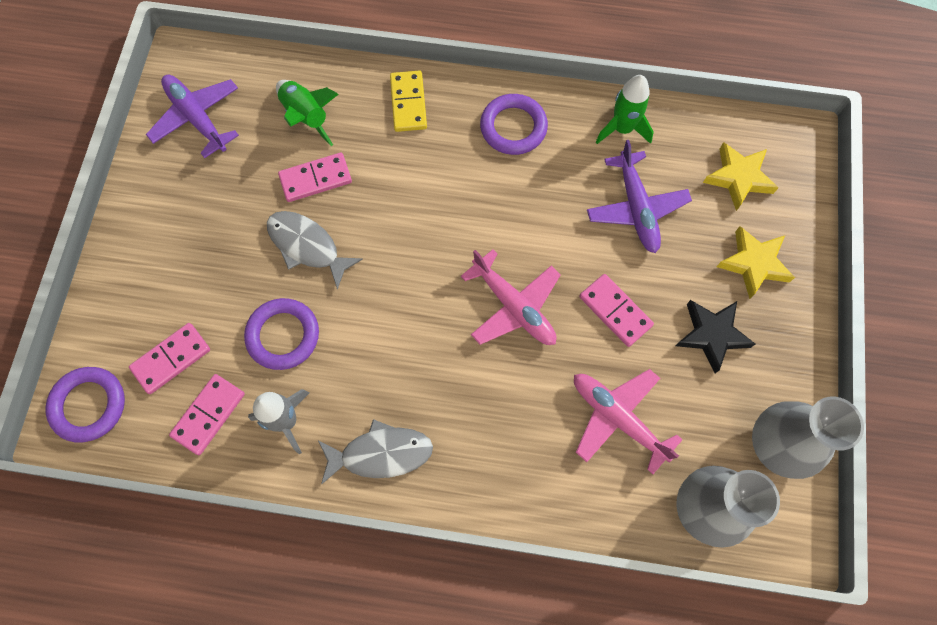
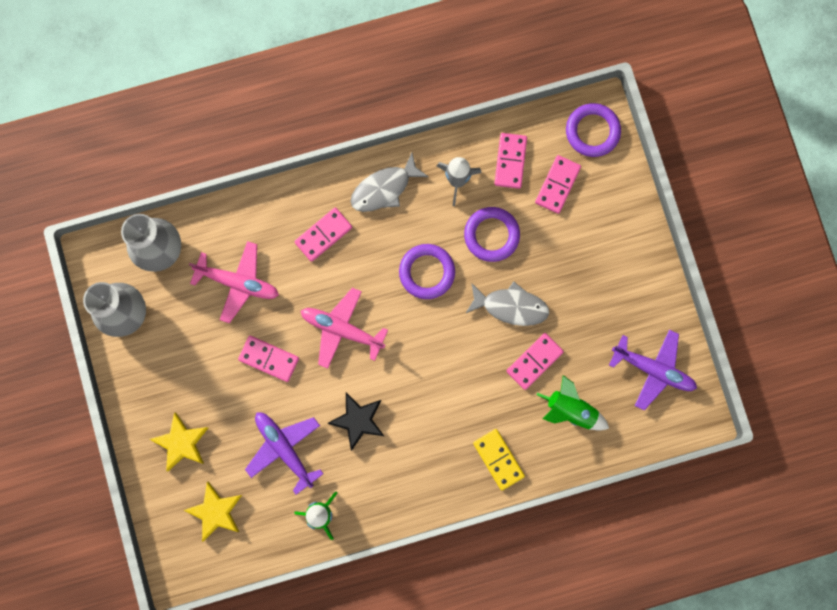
camera: 155 degrees right, 10 degrees up
(485, 429) = (323, 235): none -> pink domino
(513, 127) = (406, 476): purple ring -> purple ring (427, 272)
(712, 335) = (194, 372): black star -> black star (358, 420)

